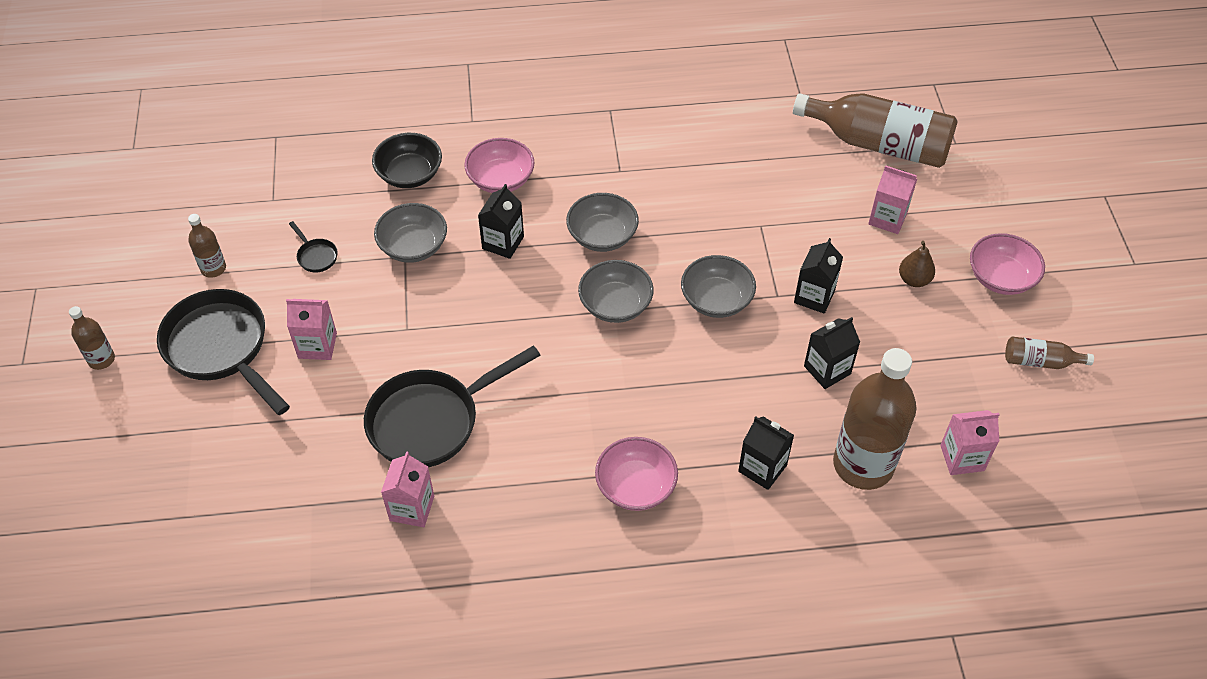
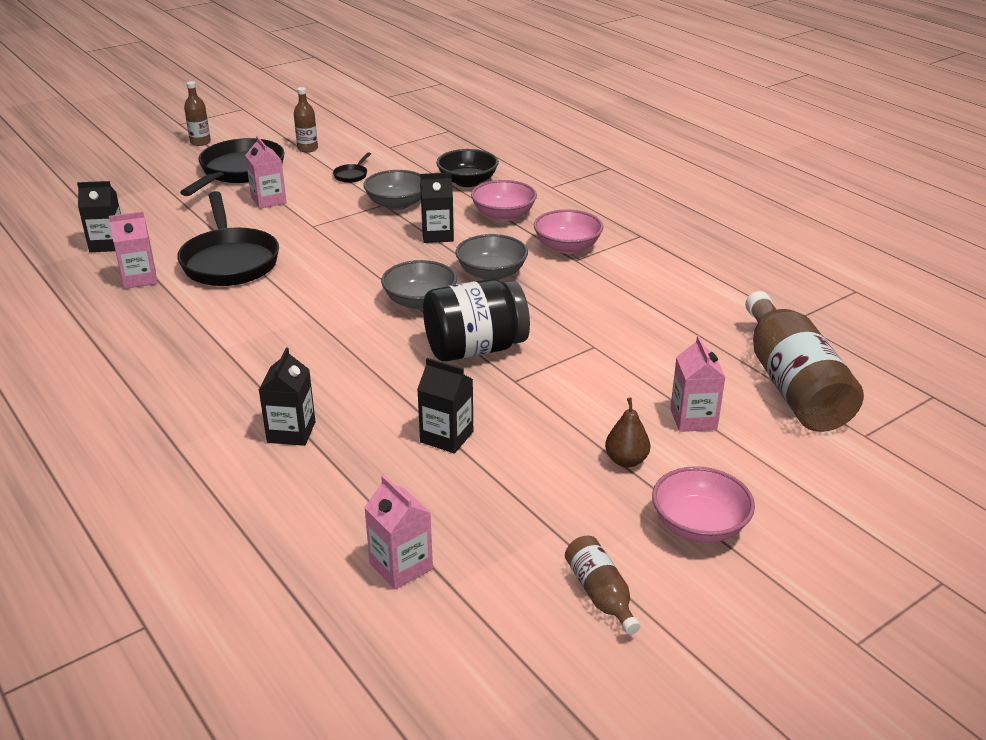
camera: 60 degrees right, 20 degrees down
(431, 421) = (230, 261): black pan -> black pan turned 135 degrees counterclockwise
(636, 486) = (224, 369): pink bowl -> pink bowl (567, 247)
(716, 300) = (475, 349): grey bowl -> black jar
(814, 296) = (535, 402): black carton -> black carton (107, 244)
(863, 465) = (340, 495): brown bottle -> none

